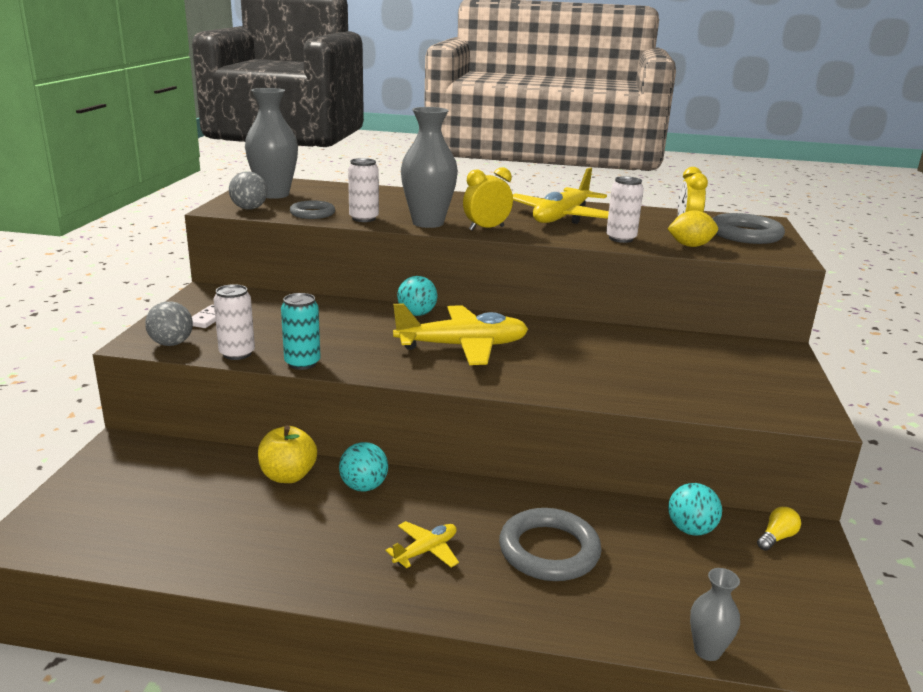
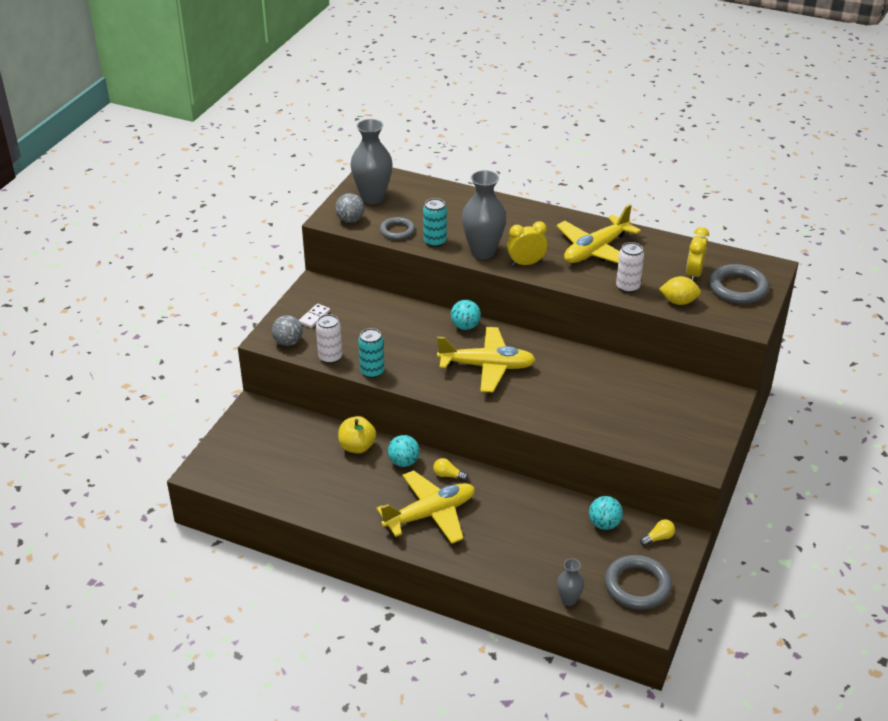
camera: 15 degrees right, 15 degrees up
(364, 218) = (435, 241): white can -> turquoise can
(426, 551) = (430, 514): yellow plane -> yellow plane, size x2.08
(436, 496) = (448, 475): none -> yellow light bulb
(549, 550) = (505, 525): grey ring -> grey ring (637, 586)

